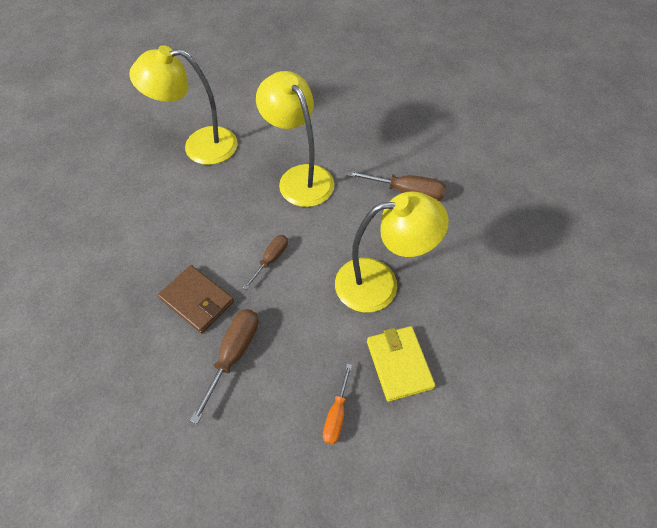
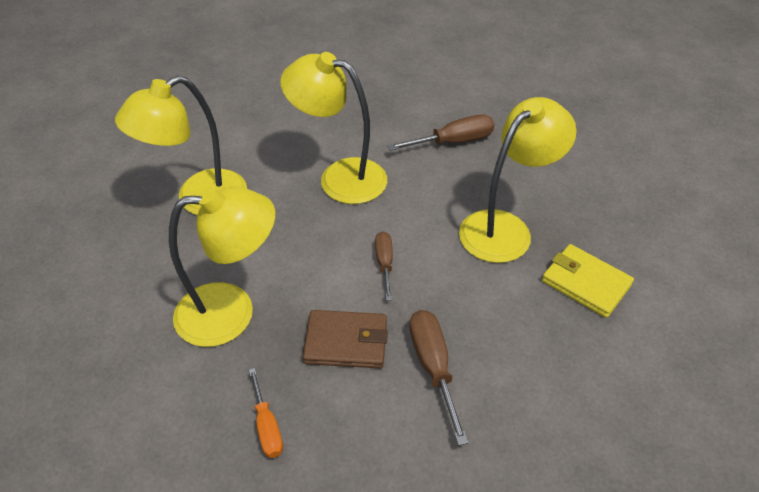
camera: 35 degrees left, 10 degrees down
(151, 236) = (232, 312): none -> yellow lamp
(336, 414) = (576, 356): orange screwdriver -> orange screwdriver (267, 426)

